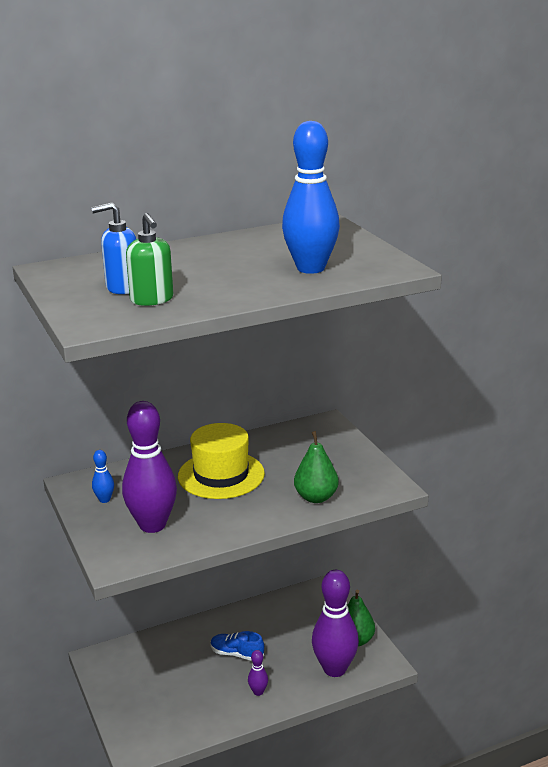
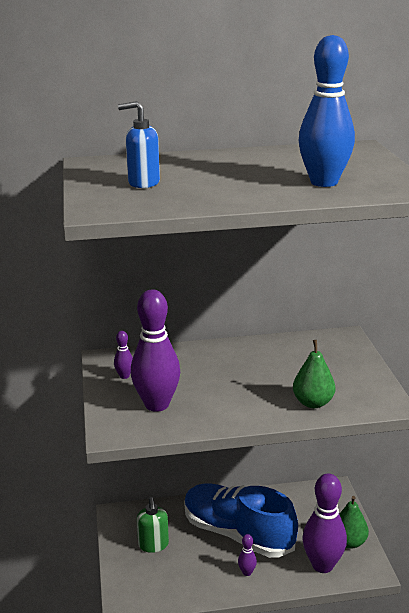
camera: 15 degrees right, 0 degrees up
(104, 499) = (124, 376): blue bowling pin -> purple bowling pin
(152, 300) = (163, 195): green soap dispenser -> green soap dispenser (153, 545)
(221, 475) = (233, 369): yellow hat -> none
(237, 654) = (238, 534): blue shoe -> blue shoe, size x2.45

